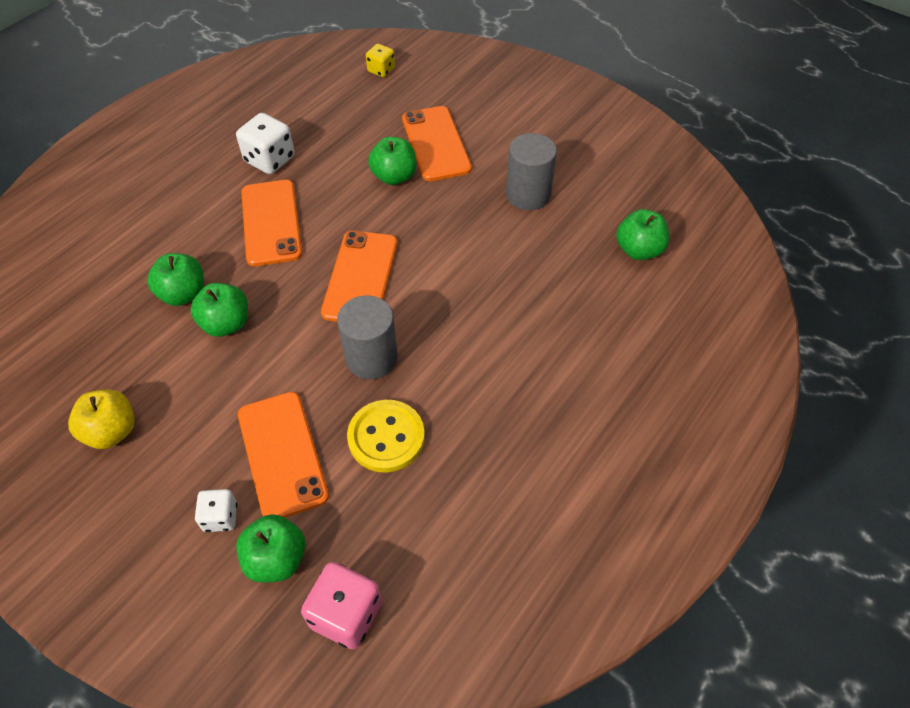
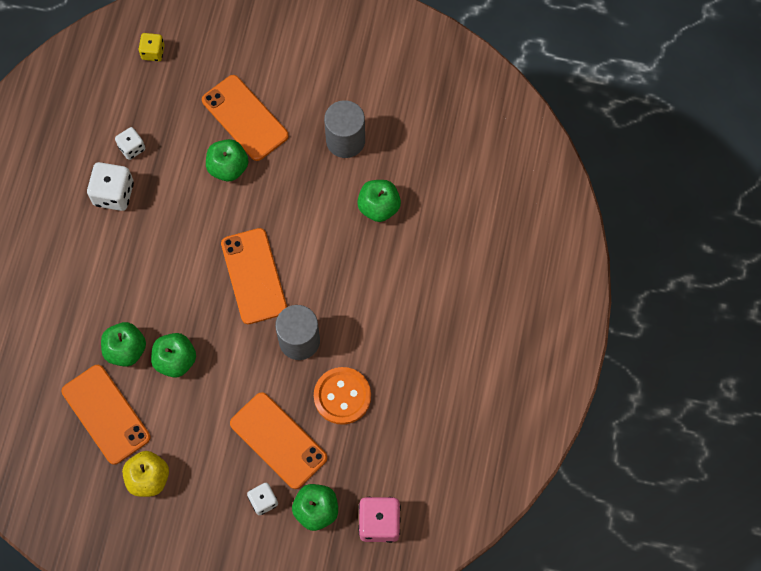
camera: 25 degrees left, 15 degrees up
(271, 222) = (154, 256): orange phone -> orange phone (106, 414)
(312, 131) = (132, 148): none -> white dice
(386, 437) = (342, 396): yellow button -> orange button
(638, 250) = (453, 159): green apple -> green apple (379, 207)

